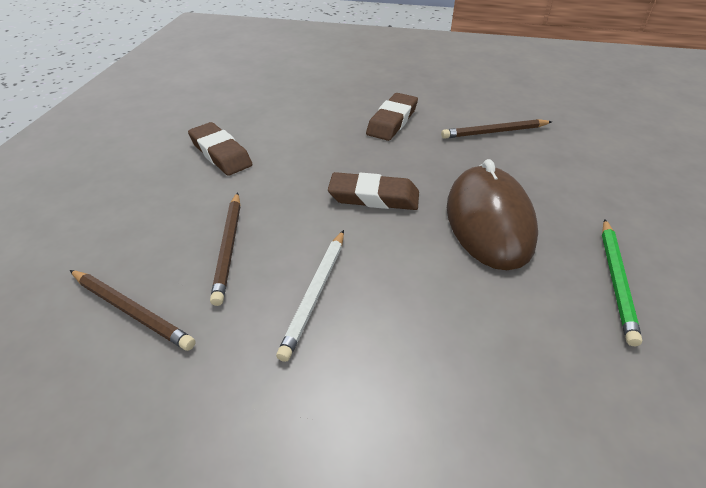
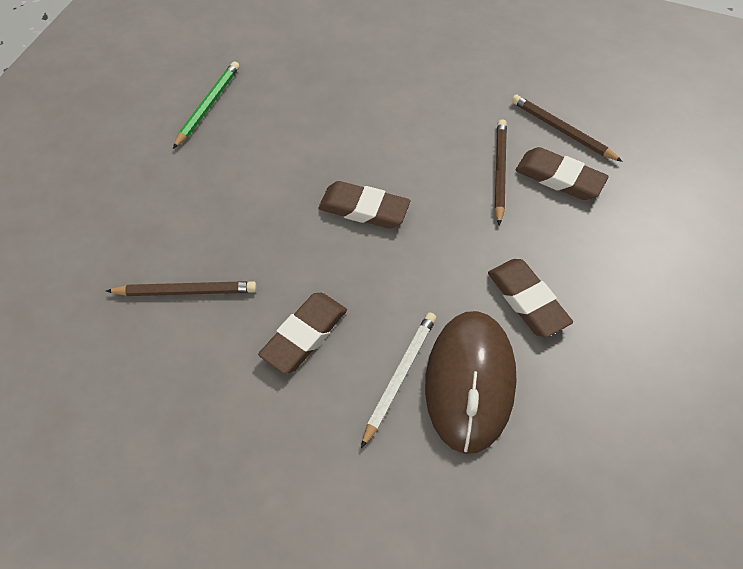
camera: 170 degrees left, 15 degrees up
(158, 250) = (559, 178): none -> brown eraser
(315, 293) = (430, 125): white pencil -> white pencil (400, 376)
(489, 221) = (269, 167): brown mouse -> brown mouse (469, 382)

